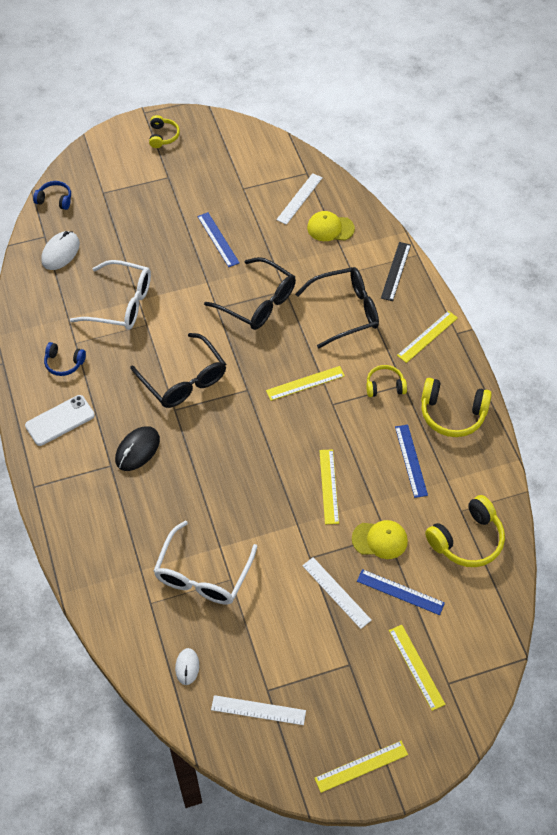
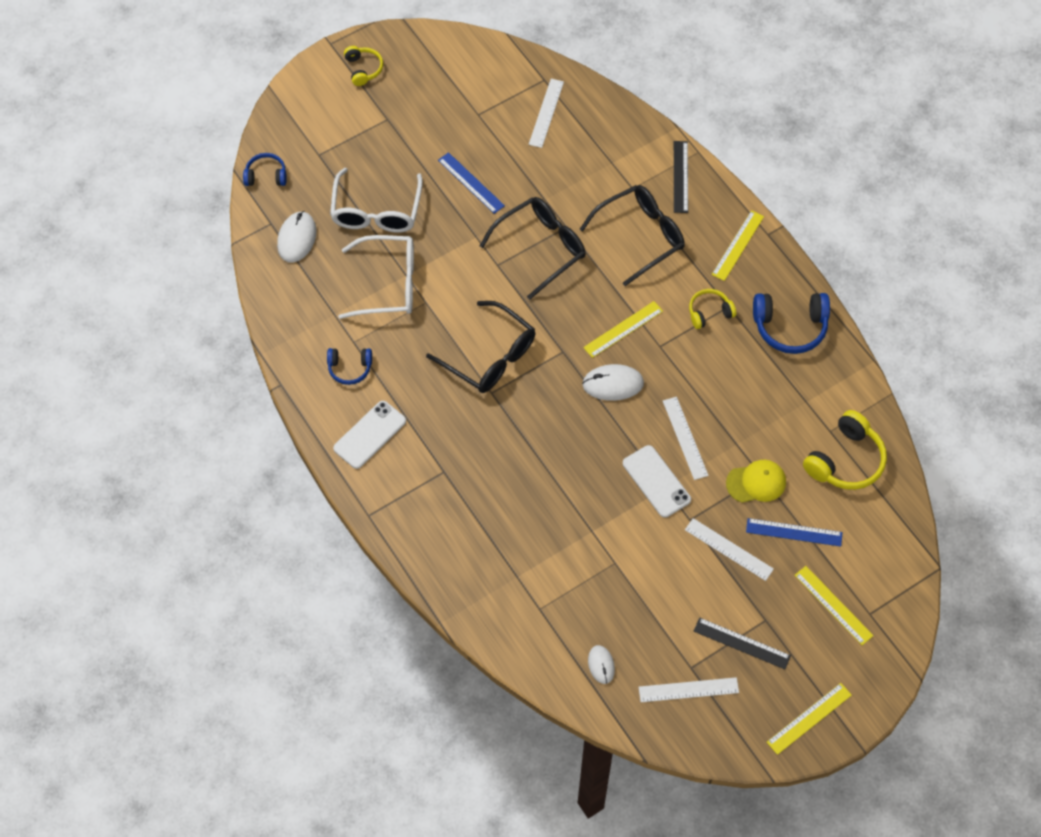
camera: 15 degrees left, 5 degrees up
(137, 450) = (467, 447): black mouse -> none
(202, 575) = (584, 565): white glasses -> white glasses (376, 212)
(258, 302) = (541, 248): black glasses -> black glasses turned 60 degrees counterclockwise
(281, 426) = (613, 384): none -> white mouse
(291, 517) = (656, 481): none -> white phone
(321, 680) = (742, 643): none -> black ruler
(329, 486) = (685, 438): yellow ruler -> white ruler
(330, 228) = (592, 141): yellow cap -> none
(411, 460) = (762, 389): blue ruler -> none
(452, 414) = (790, 327): yellow headphones -> blue headphones

